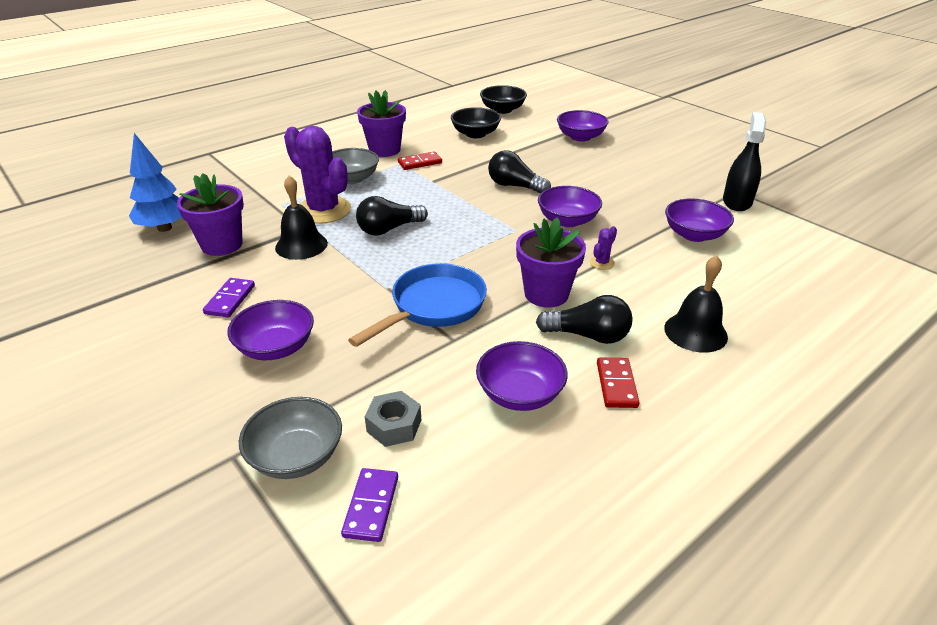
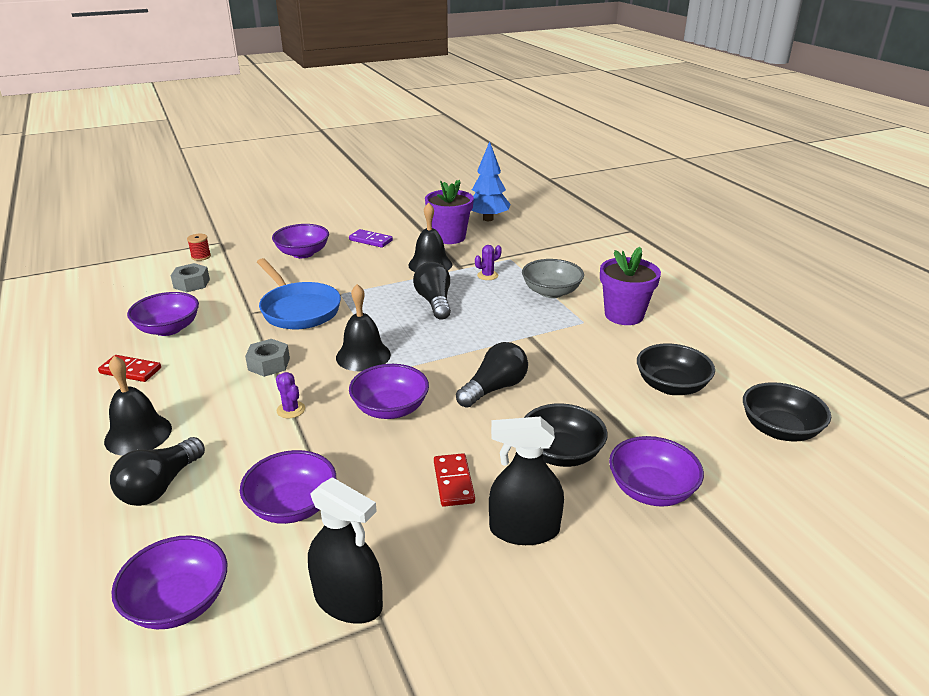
camera: 105 degrees right, 5 degrees down
(296, 456) = (201, 256): grey bowl -> red spool
(323, 210) = (487, 275): purple cactus -> purple cactus, size x0.40
(371, 506) = (143, 273): purple domino -> none
(420, 163) = (581, 333): red domino -> red domino (453, 482)
(503, 247) = (363, 356): none -> black bell
(546, 294) = (269, 364): purple flower pot -> grey nut
(569, 160) = (561, 453): none -> black bowl
(588, 335) = (195, 372): black light bulb -> black light bulb (160, 486)
(641, 164) = (524, 530): none -> black spray bottle
(798, 251) = (178, 602): none -> purple bowl

